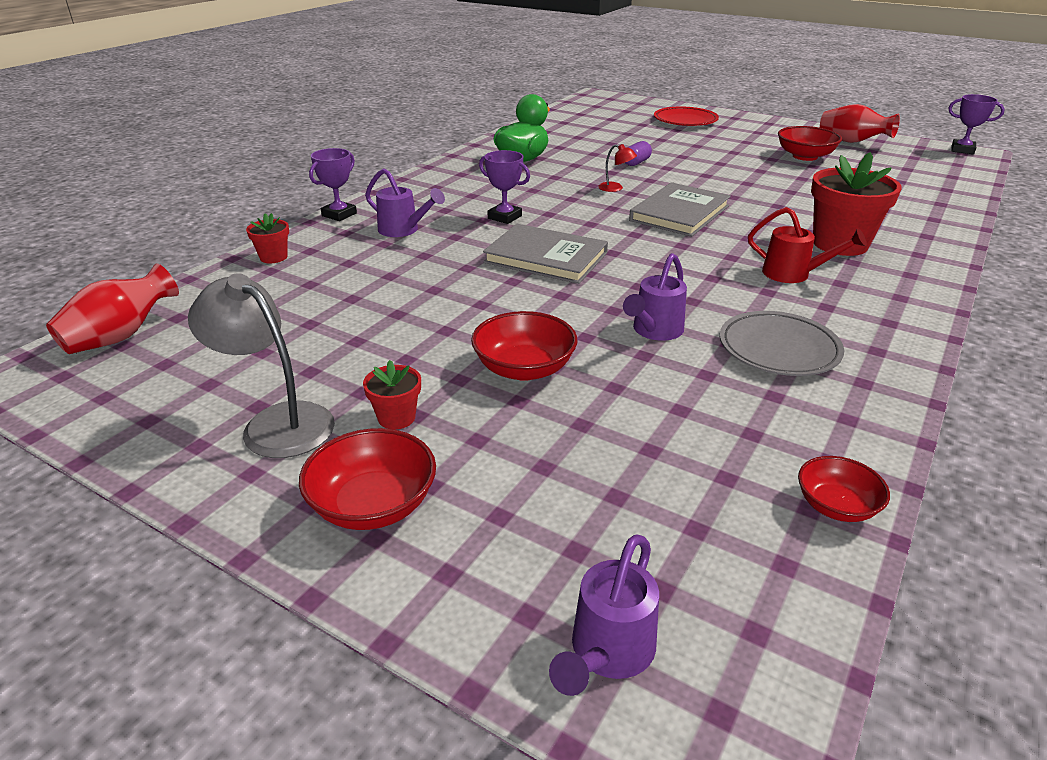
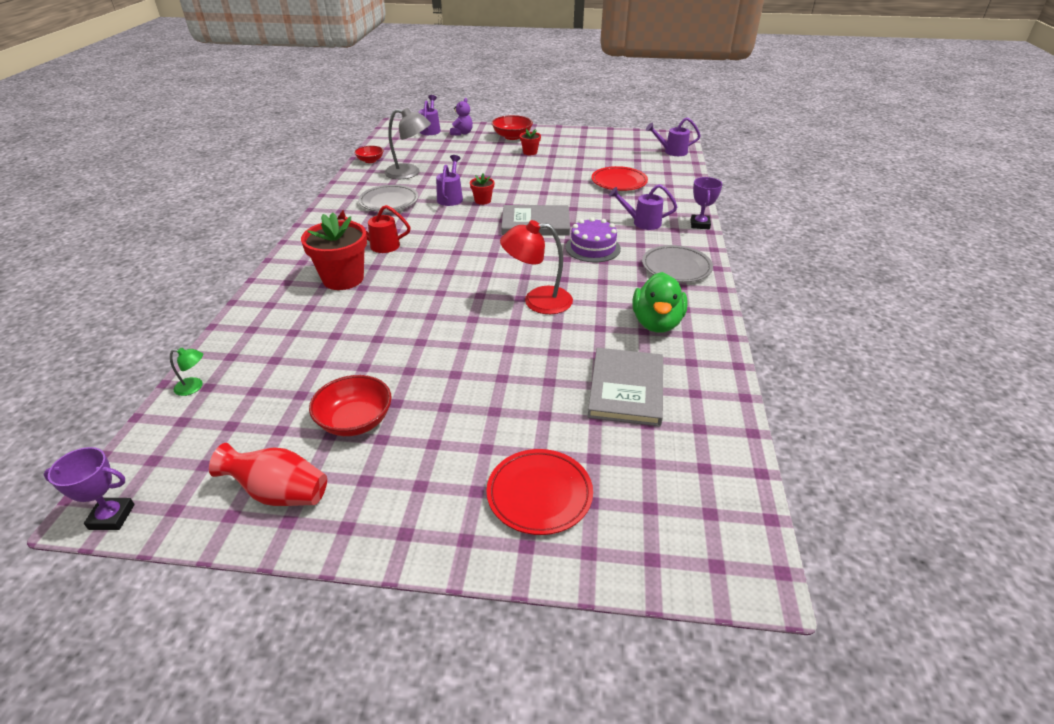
camera: 155 degrees right, 5 degrees up
(121, 336) = (672, 152): red vase -> purple watering can
(273, 257) = (681, 191): red flower pot -> red flower pot (482, 201)
(276, 422) = (568, 144): grey lamp -> grey lamp (409, 173)
(334, 294) = (619, 182): none -> red plate
(442, 186) = (676, 267): none -> grey plate
(504, 217) = (593, 248): purple trophy -> purple cake
(507, 581) = (462, 133): none -> purple teddy bear
(524, 368) = (498, 173): red bowl -> none
(615, 188) = (537, 301): red lamp -> red lamp, size x2.10
(636, 163) = (543, 349): purple capsule -> none
(679, 213) = (469, 283): grey book -> grey book (626, 389)
(960, 191) = (194, 387): none -> green lamp

